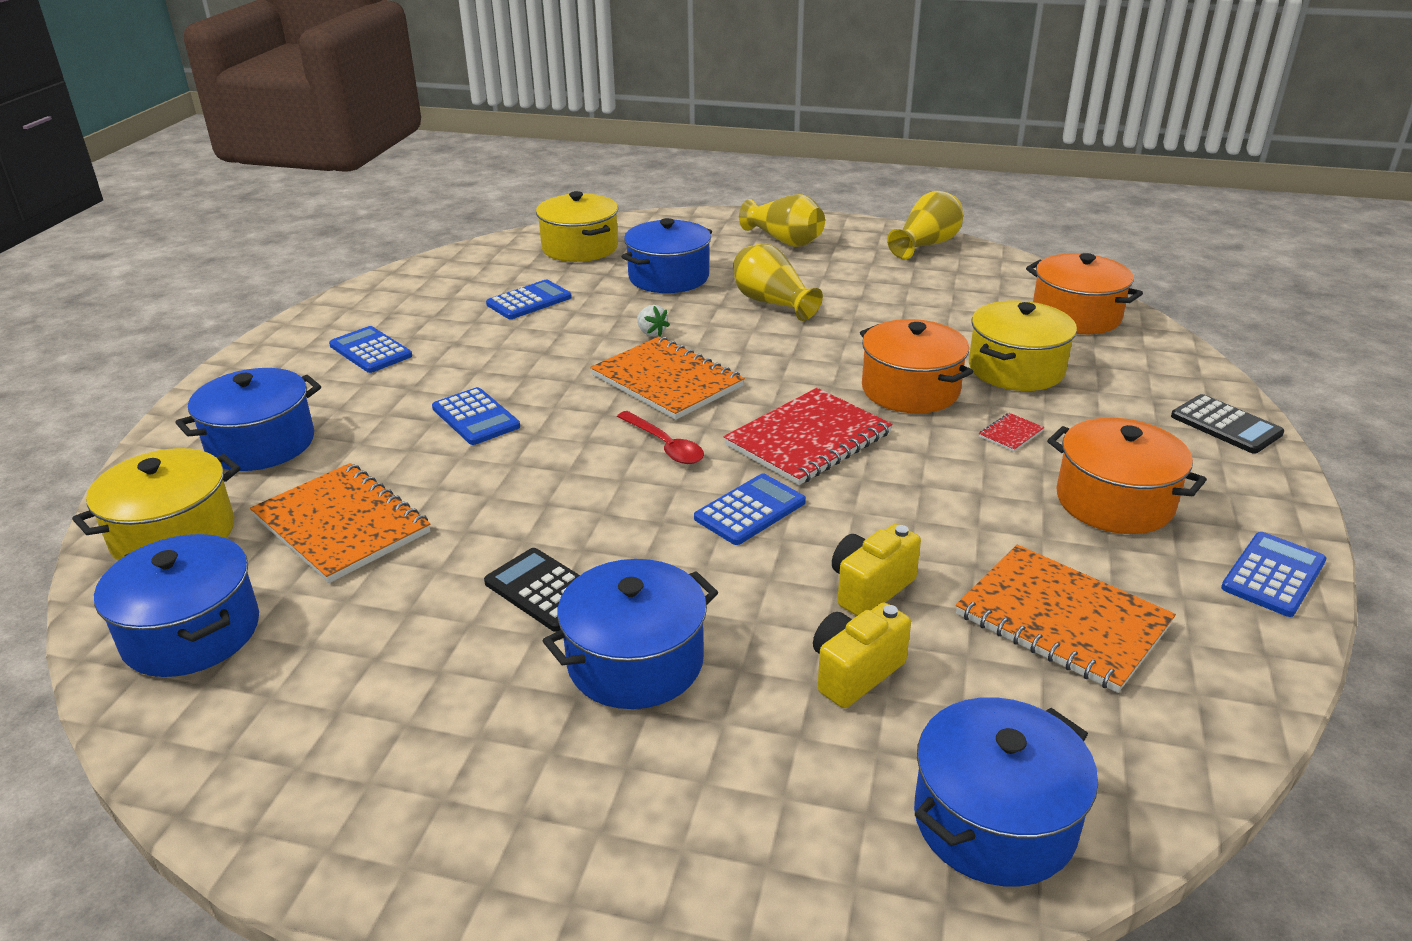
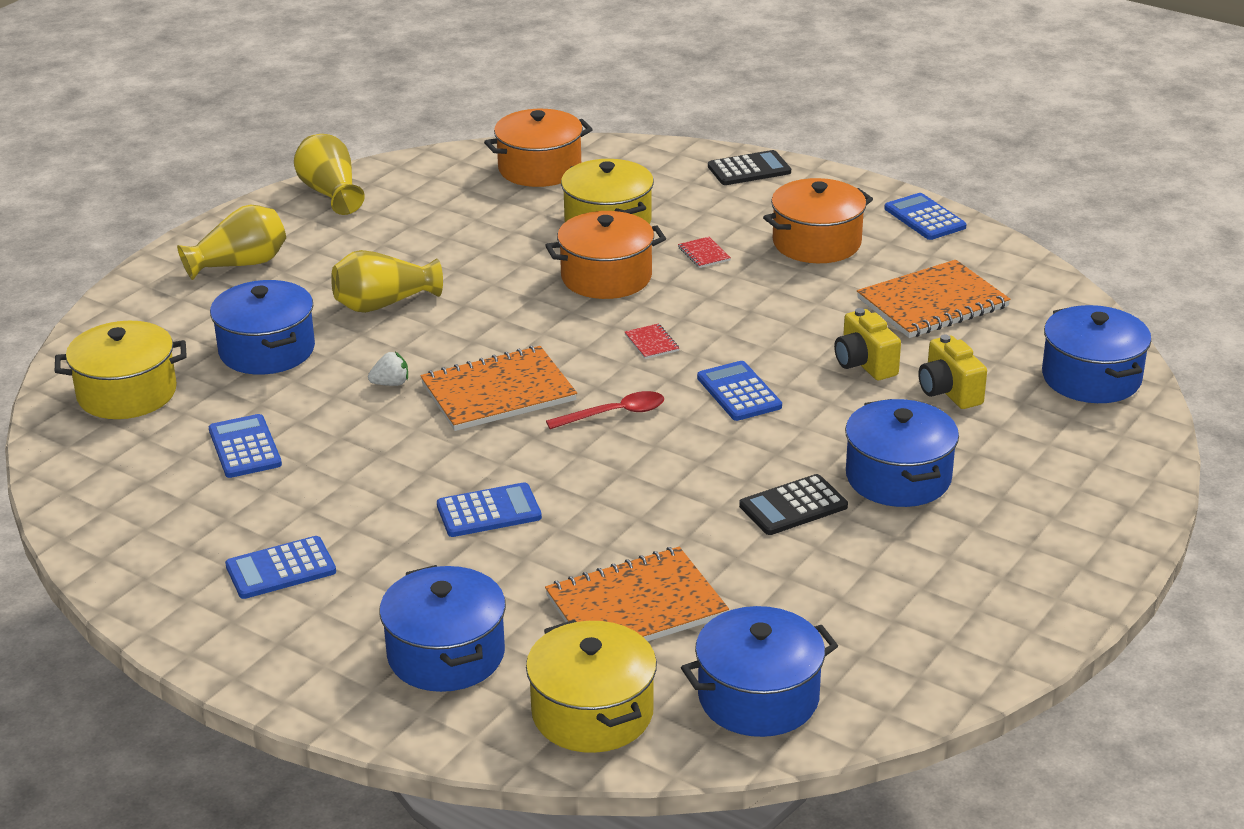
camera: 70 degrees left, 0 degrees up
(808, 439) = (651, 343): red notebook -> red notebook, size x0.40

